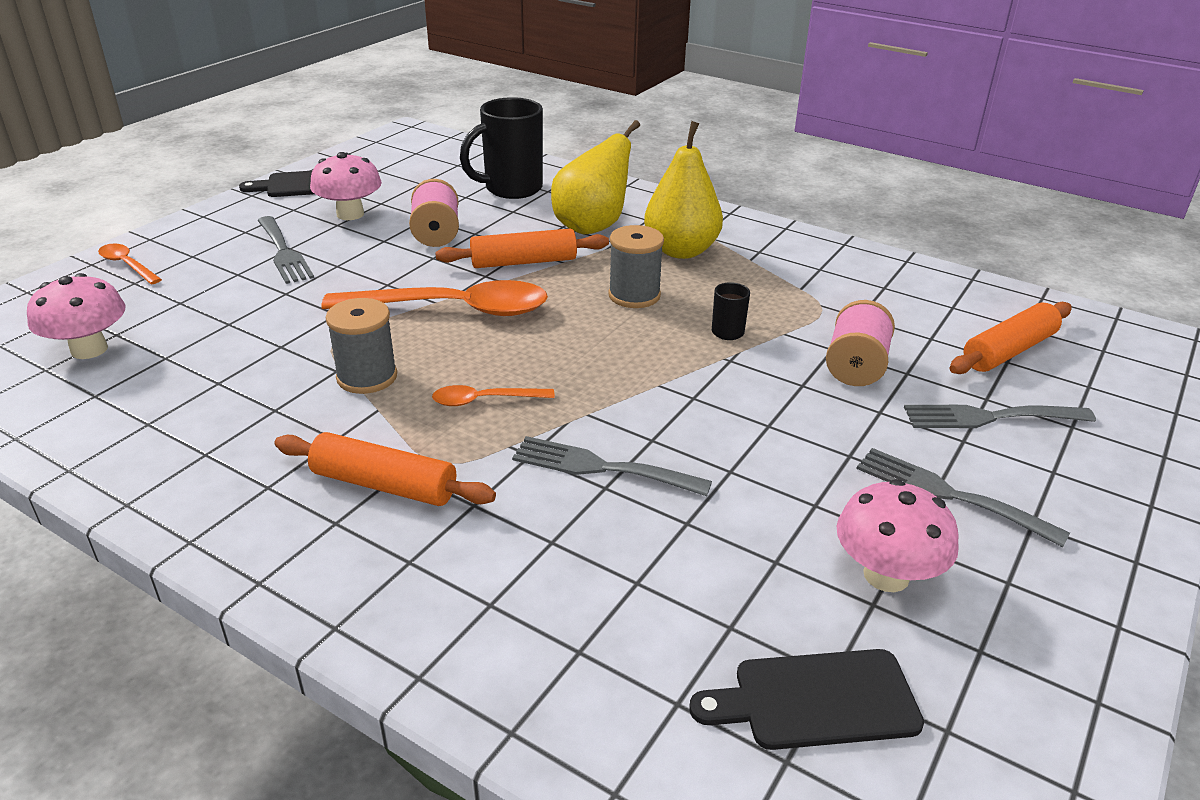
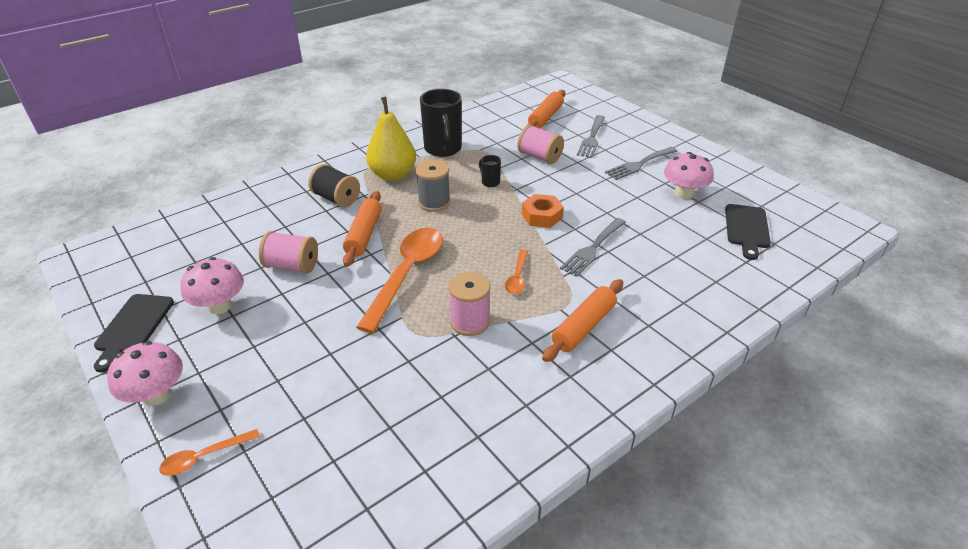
camera: 70 degrees left, 5 degrees up
(89, 349) = (350, 478): pink mushroom -> pink mushroom (156, 395)
(284, 253) = (260, 350): grey fork -> none
(367, 377) = (470, 322): grey spool -> pink spool
(511, 189) = (249, 220): black mug -> black mug (443, 149)
(592, 226) = (336, 199): yellow pear -> black spool
(666, 398) = (542, 216): none -> orange nut
(1008, 351) = (545, 117): orange rolling pin -> orange rolling pin turned 45 degrees clockwise

